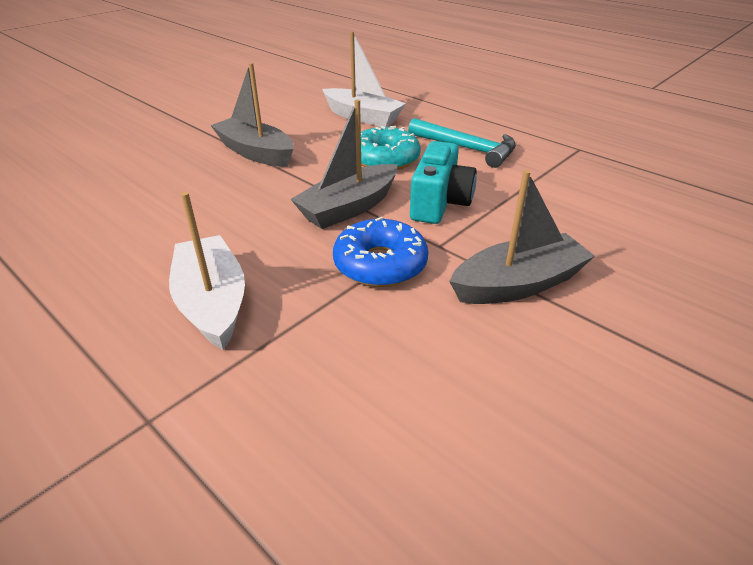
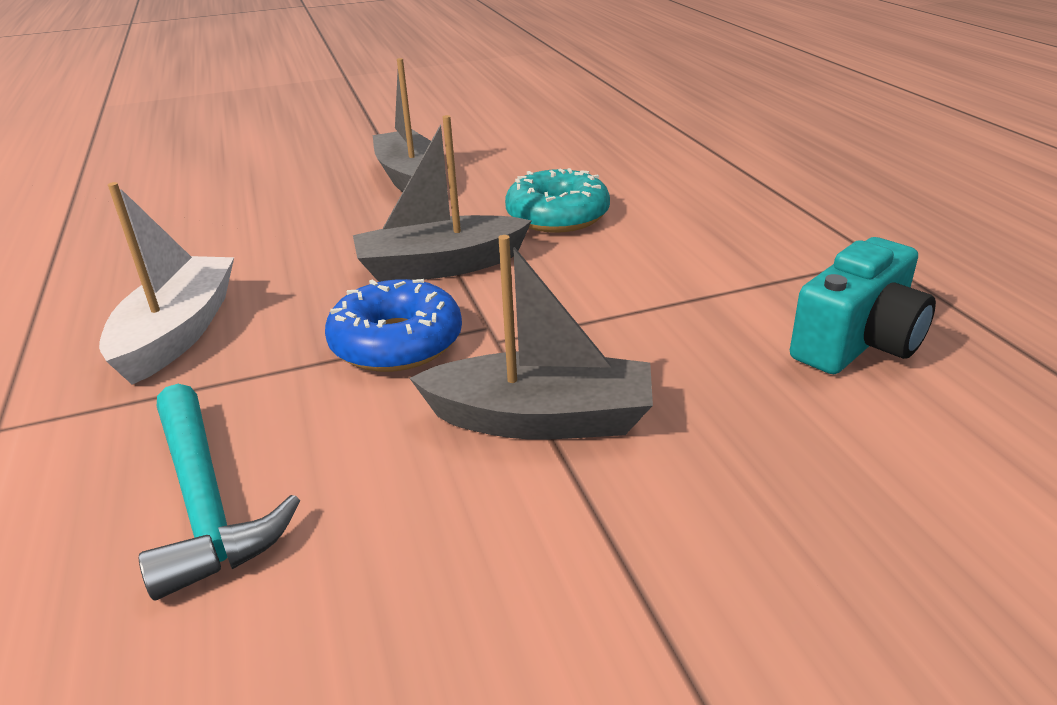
camera: 30 degrees right, 5 degrees down
(362, 117) = (592, 157): white boat -> none
(439, 203) = (563, 287): turquoise camera -> turquoise camera (857, 342)
(467, 149) = (691, 224): turquoise hammer -> turquoise hammer (206, 502)

